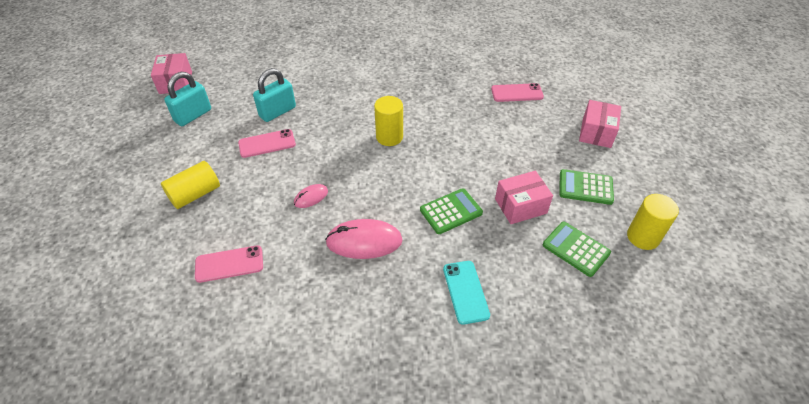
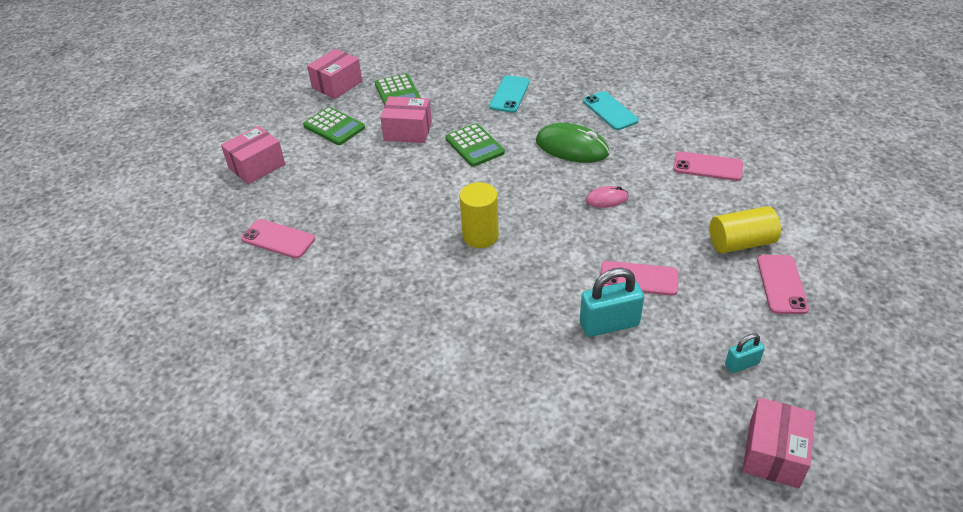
camera: 150 degrees left, 5 degrees down
(165, 171) = (781, 284): none -> pink phone
(193, 115) = (741, 364): turquoise padlock -> turquoise padlock, size x0.56
(347, 307) = (610, 111): none -> turquoise phone
(364, 241) = (572, 147): pink mouse -> green mouse
(451, 211) = (474, 146): green calculator -> green calculator turned 120 degrees counterclockwise
(643, 237) = (337, 85): yellow cylinder -> pink box

